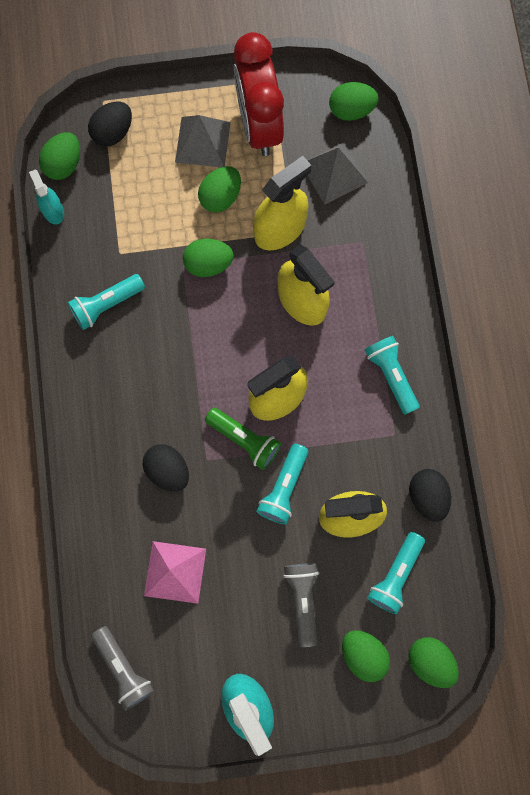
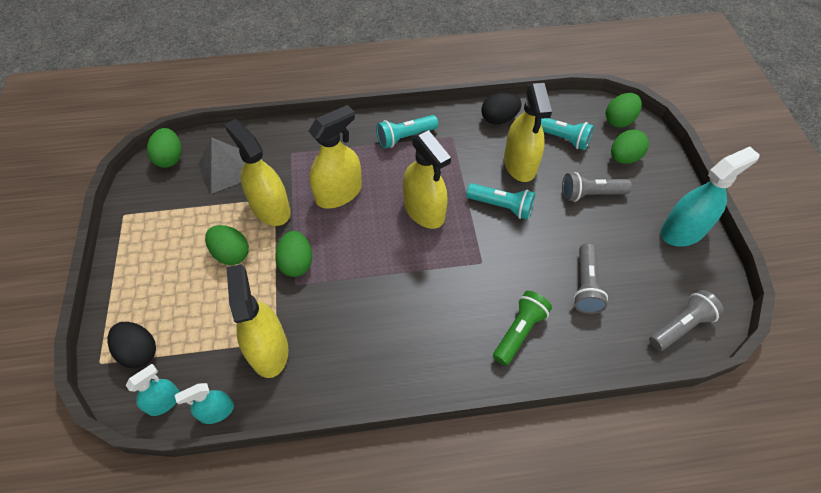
camera: 90 degrees left, 20 degrees down
(64, 164) = (164, 402): green egg -> turquoise spray bottle
(106, 305) = (329, 352): turquoise flashlight -> none
(110, 248) = (268, 350): none -> yellow spray bottle
(168, 470) = (494, 293): black egg -> none
(175, 572) = (585, 286): pink pyramid -> grey flashlight
(203, 142) = (171, 269): grey pyramid -> none
(244, 440) = (462, 234): green flashlight -> green flashlight (519, 331)
(259, 125) = (166, 224): red clock -> none

